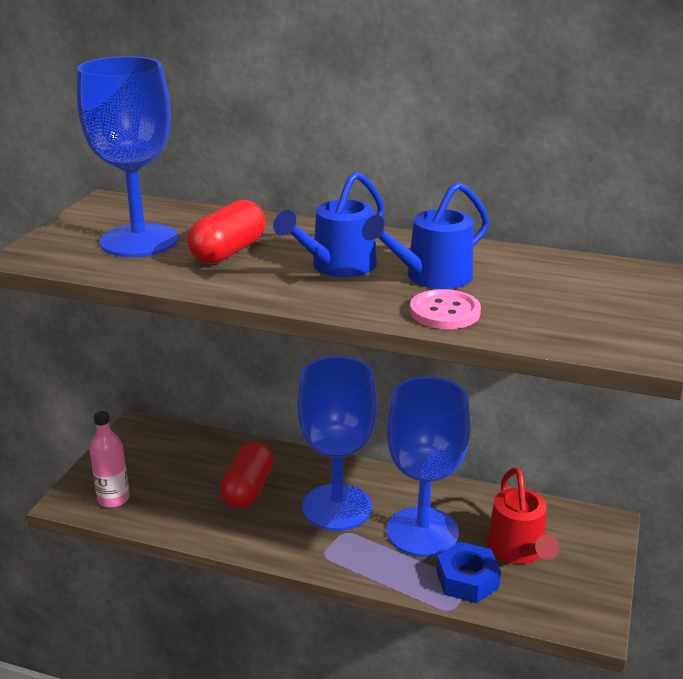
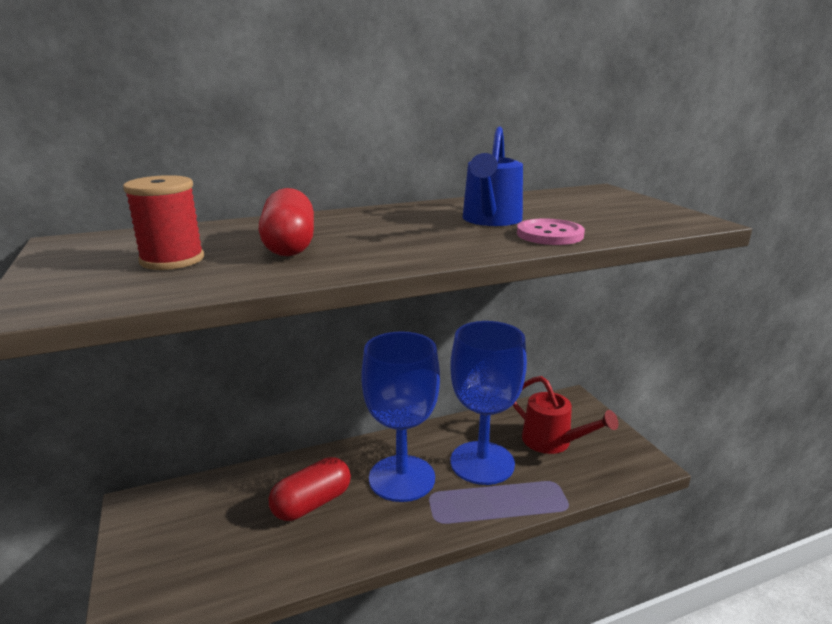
camera: 40 degrees left, 5 degrees down
(113, 499) = (181, 587): pink bottle -> none
(139, 241) = (172, 260): blue goblet -> red spool
(248, 489) = (312, 503): red capsule -> red capsule turned 75 degrees clockwise
(337, 267) = (409, 231): blue watering can -> none
(467, 579) = (551, 479): blue nut -> none

